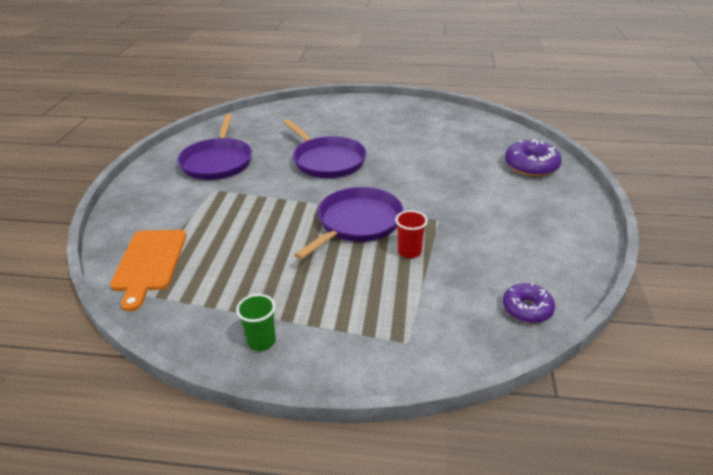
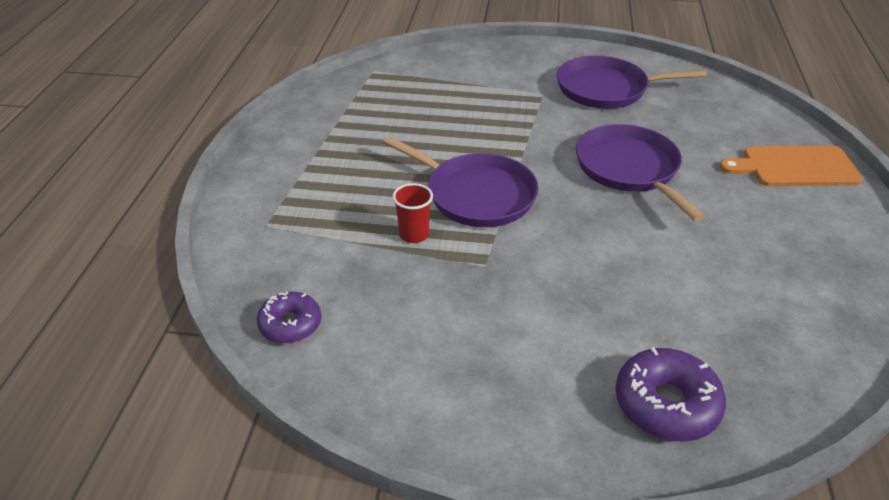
camera: 90 degrees right, 5 degrees up
(149, 263) = (411, 74): orange cutting board -> orange cutting board (795, 167)
(261, 341) = (293, 140): green cup -> none
(327, 160) = (629, 169): purple pan -> purple pan turned 105 degrees clockwise

